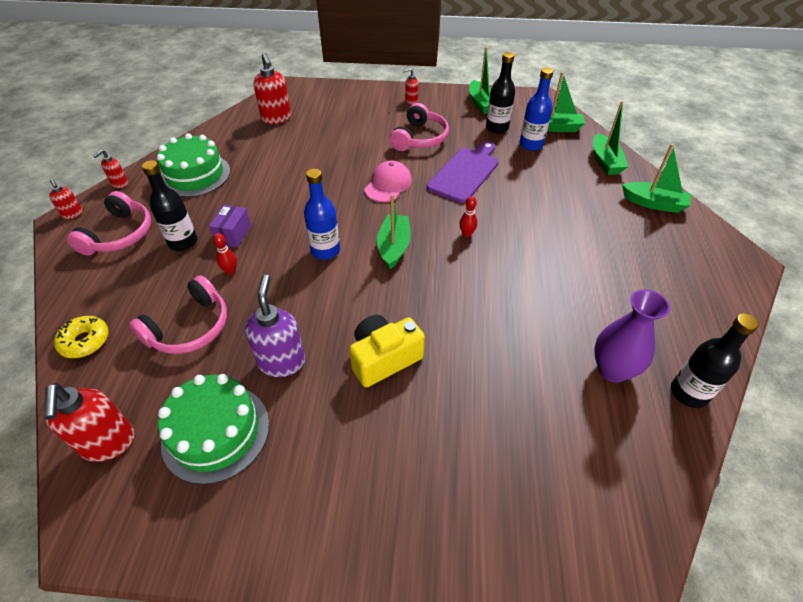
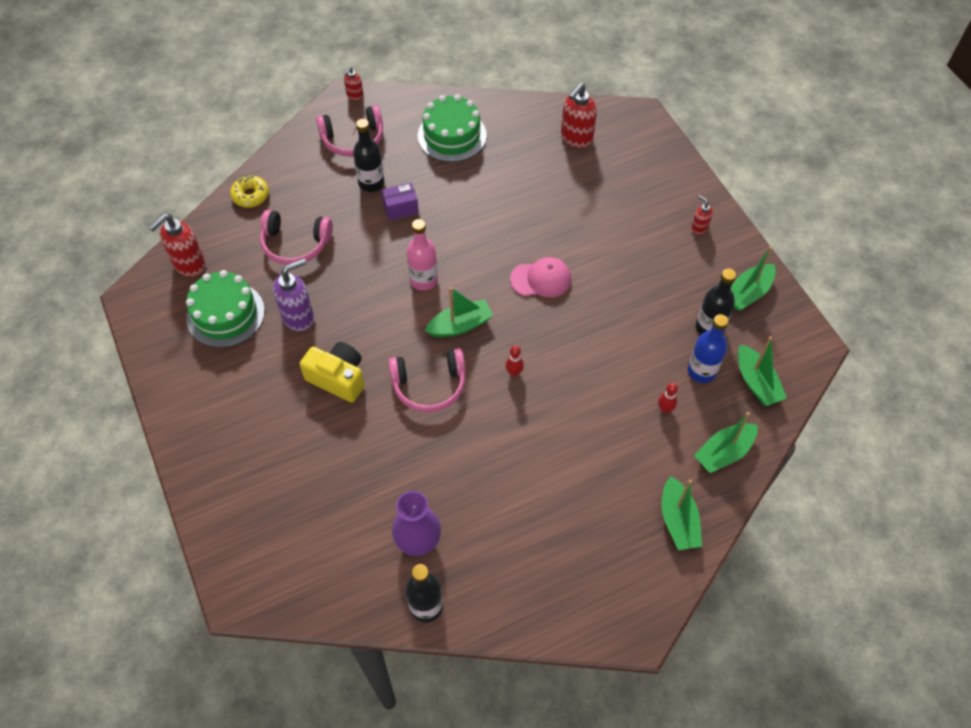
camera: 60 degrees right, 10 degrees up
(119, 184) = (406, 96): red soap dispenser -> none
(230, 271) = (361, 232): red bowling pin -> red bowling pin (665, 409)
(325, 251) = (423, 280): blue bottle -> pink bottle
(420, 138) = (635, 268): pink headphones -> pink headphones (429, 386)
(465, 173) = (605, 332): purple cutting board -> none

